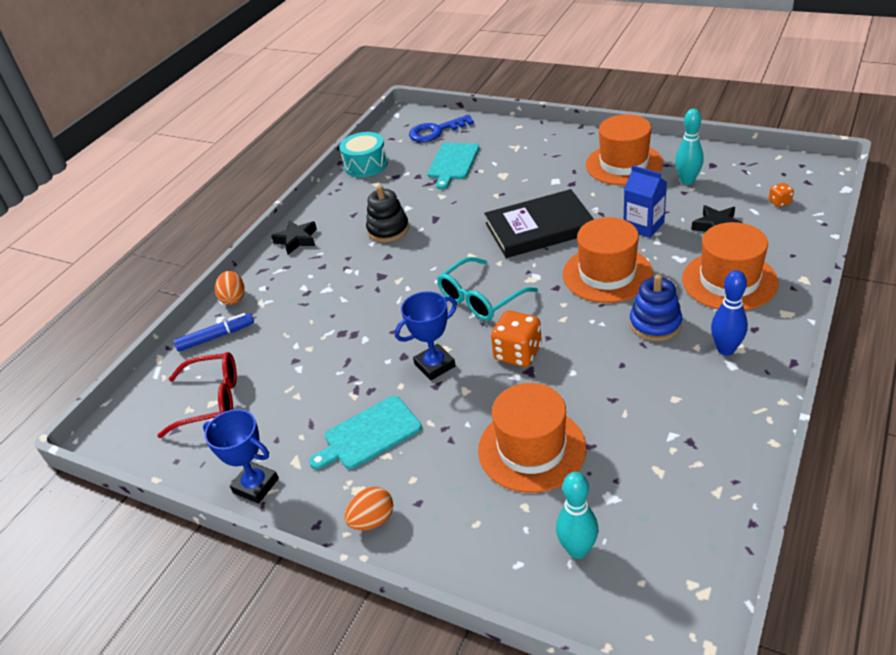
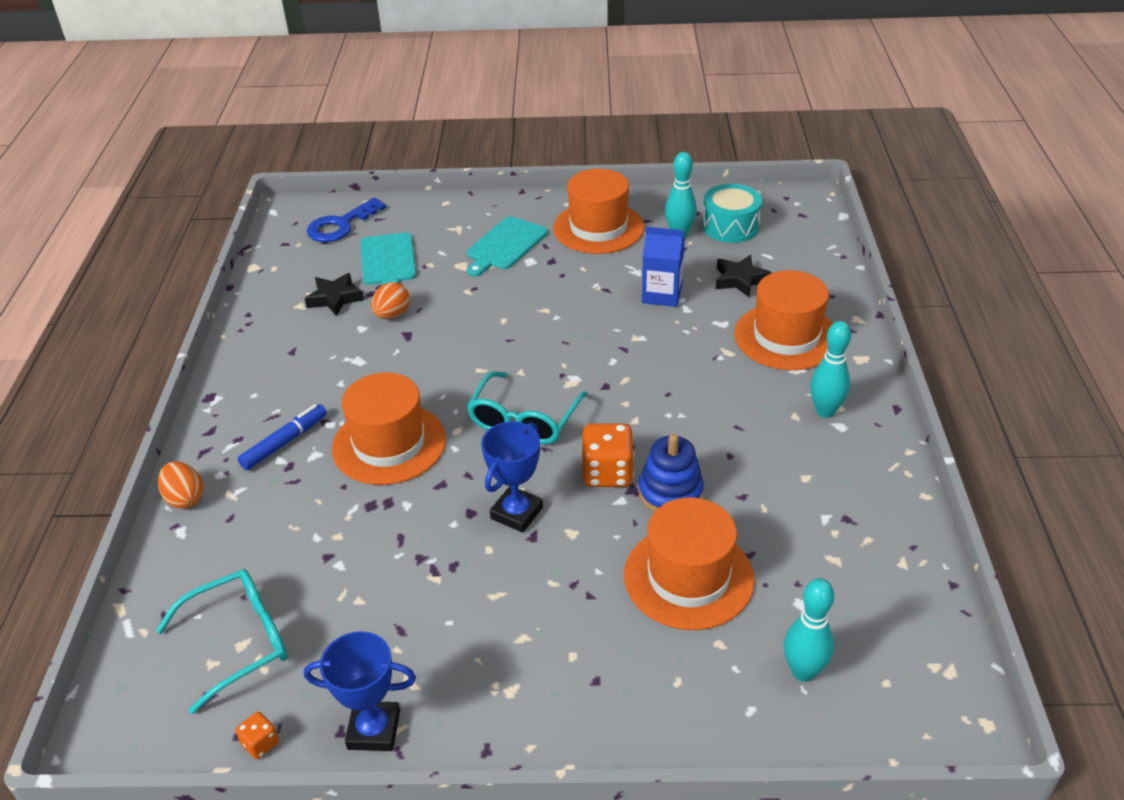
camera: 30 degrees left, 0 degrees up
(212, 401) = (239, 641): red glasses -> turquoise glasses
(216, 337) = (191, 556): blue marker -> blue marker (285, 442)
(297, 240) = (231, 400): black star -> black star (335, 298)
(366, 165) = (270, 284): turquoise drum -> turquoise drum (730, 226)
(369, 434) = (485, 619): turquoise cutting board -> turquoise cutting board (505, 245)
(372, 520) = (553, 720): orange egg -> orange egg (392, 314)
(388, 229) = (353, 361): black stacking toy -> none
(539, 228) = (545, 321): black book -> none
(607, 274) = (654, 357): orange hat -> orange hat (389, 444)
(655, 324) = (738, 401): blue stacking toy -> blue stacking toy (670, 493)
(726, 349) = (825, 411): blue bowling pin -> turquoise bowling pin
(779, 202) = (787, 241): orange dice -> orange dice (260, 743)

